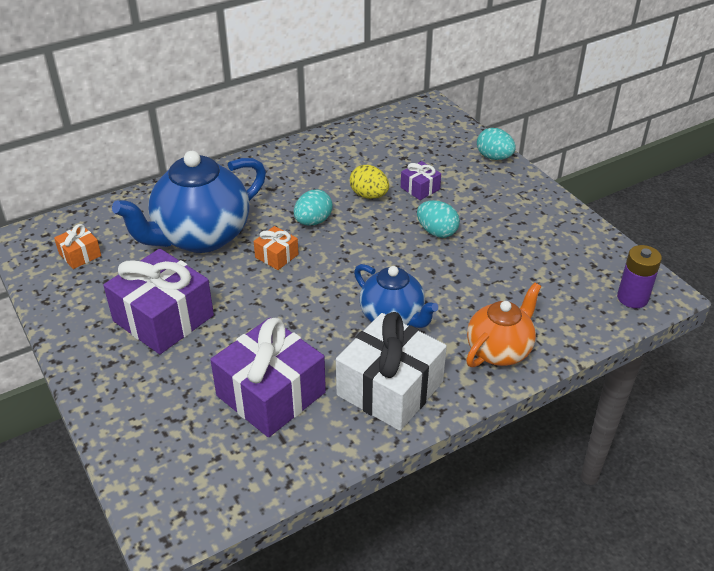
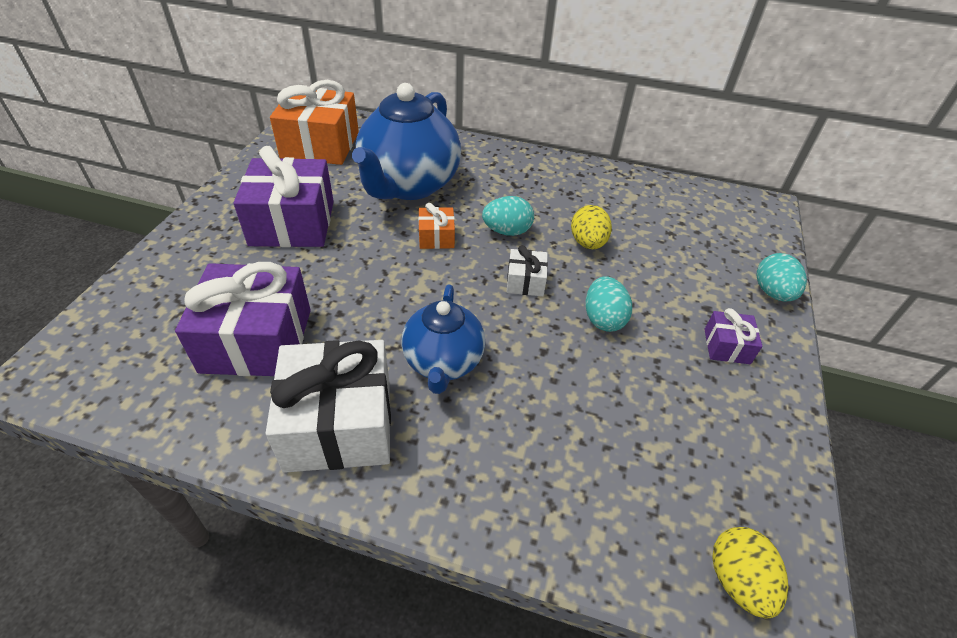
camera: 45 degrees right, 5 degrees up
(80, 255) = (320, 145): orange gift -> orange gift, size x2.14
(201, 237) = (409, 185): blue teapot -> blue teapot turned 75 degrees counterclockwise
(369, 243) = (525, 282): none -> white gift
(420, 188) = (646, 269): purple gift -> purple gift (726, 346)
(499, 350) = (488, 487): orange teapot -> none
(632, 298) = (737, 581): purple battery -> yellow egg

